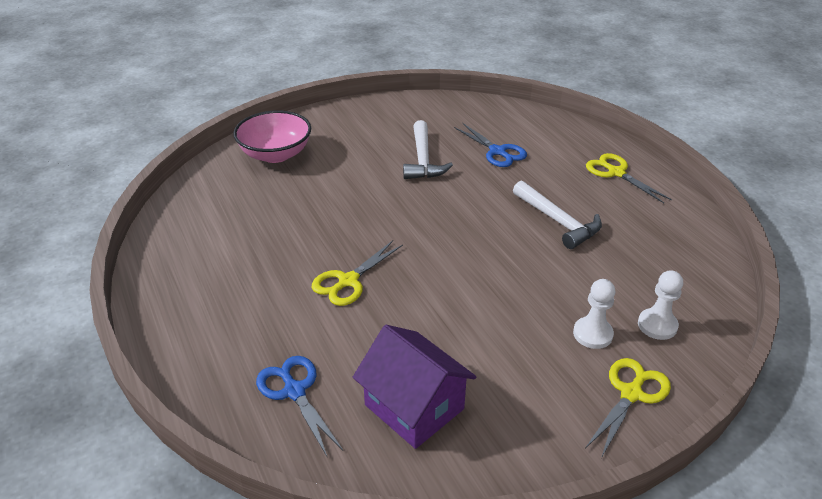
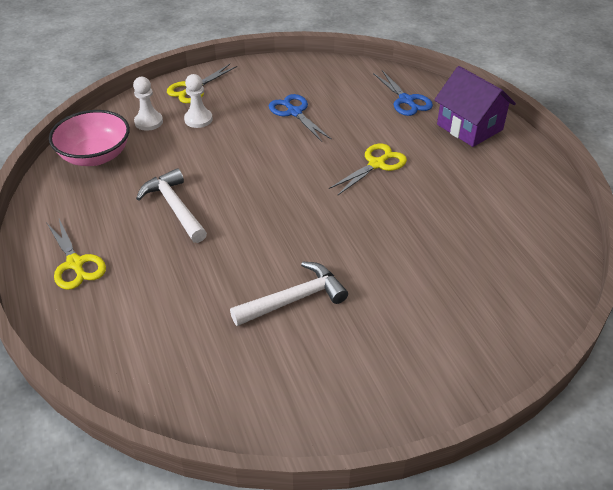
camera: 175 degrees left, 5 degrees up
(275, 154) = (481, 321): pink bowl -> pink bowl (95, 156)
(414, 407) = (330, 90): purple house -> purple house (469, 127)
(423, 159) = (294, 299): white hammer -> white hammer turned 60 degrees clockwise
(497, 151) = (198, 307): blue scissors -> blue scissors (294, 112)

